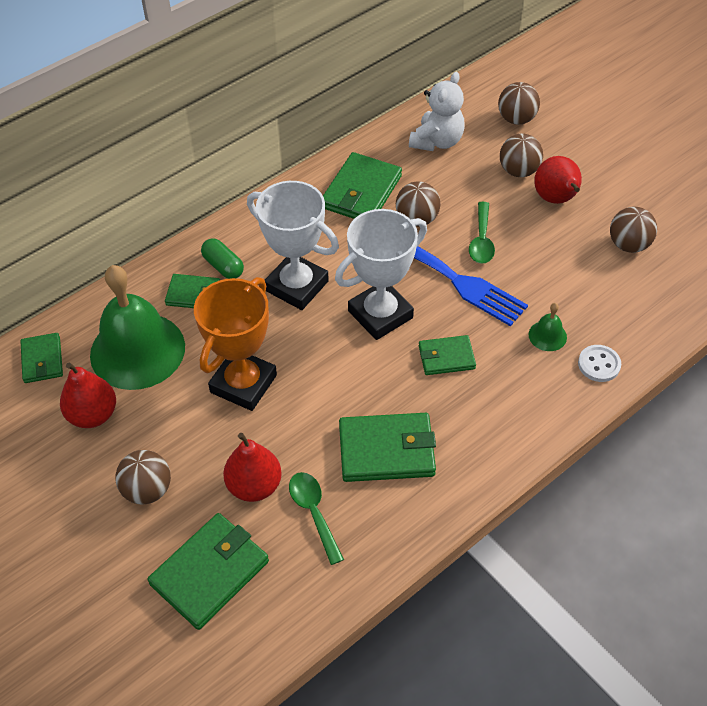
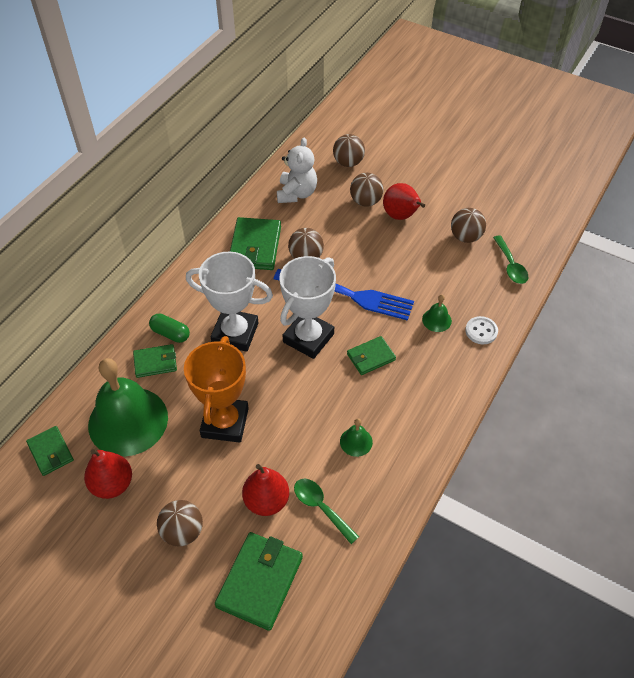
camera: 20 degrees left, 0 degrees up
(387, 450) = (356, 442): green wallet -> green bell
(481, 240) = (360, 261): green spoon -> green spoon (510, 265)

